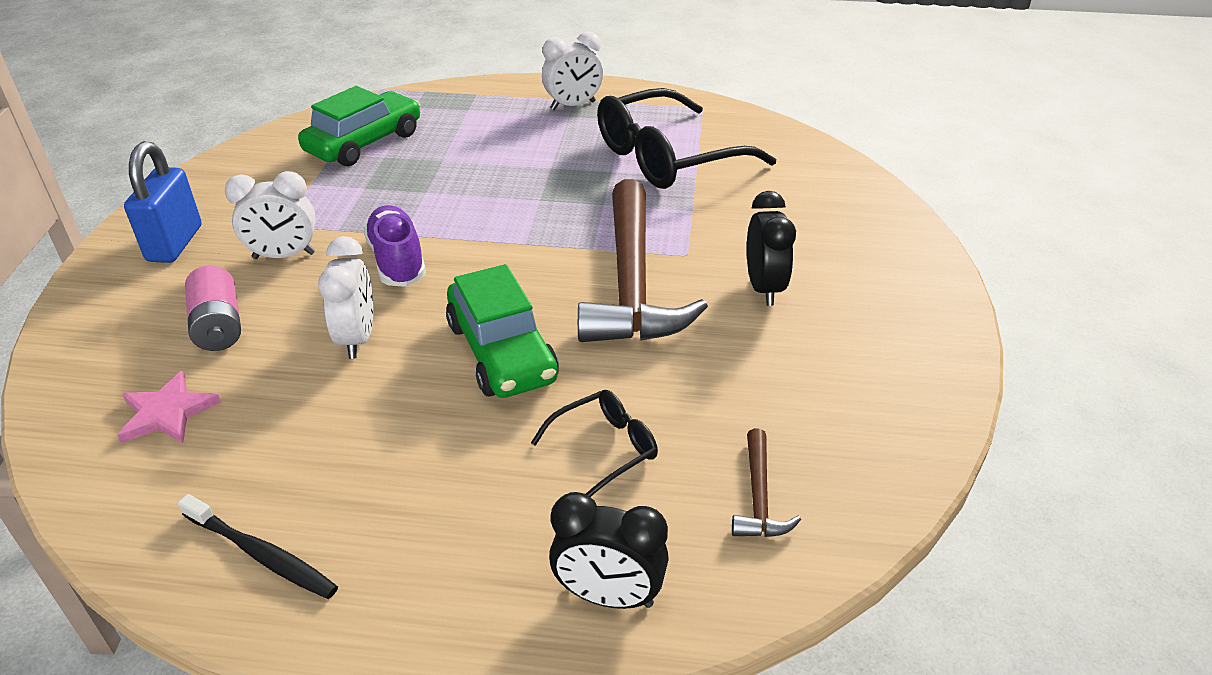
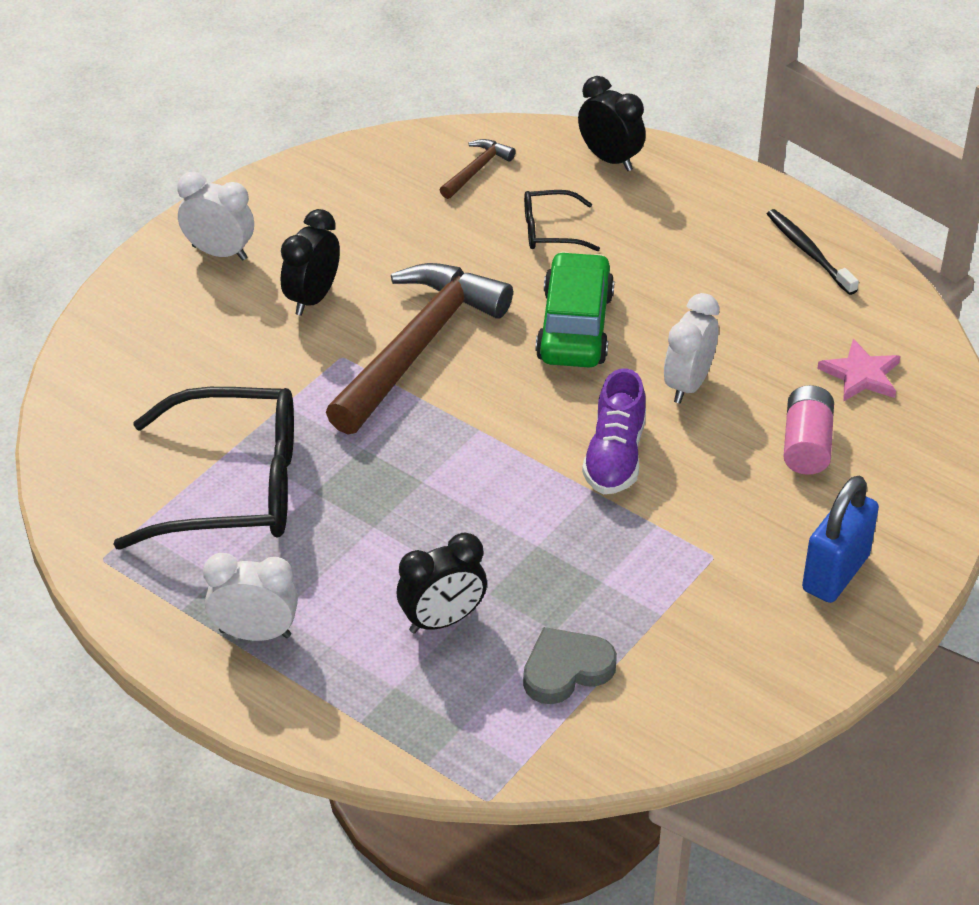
camera: 150 degrees left, 5 degrees up
(284, 256) = (724, 508): white clock -> white clock (219, 252)
(364, 143) = (566, 669): green car -> grey heart
(462, 140) = (442, 620): none -> black clock

